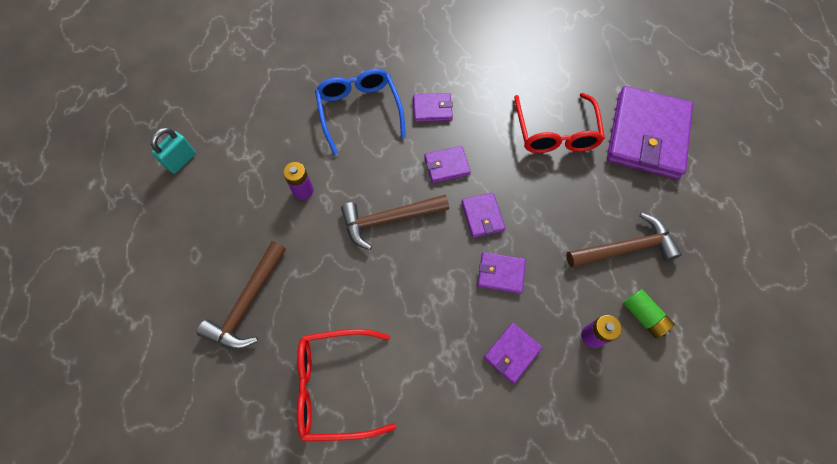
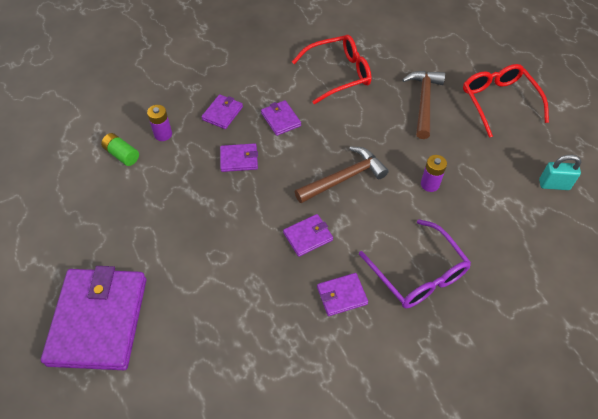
camera: 165 degrees right, 10 degrees down
(181, 161) = (554, 185): turquoise padlock -> turquoise padlock turned 75 degrees clockwise
(359, 111) = (418, 273): blue glasses -> purple glasses
(482, 216) = (263, 198): purple wallet -> purple wallet (280, 119)
(555, 132) = (202, 300): red glasses -> red glasses (499, 102)
(625, 248) = (133, 200): brown hammer -> none

